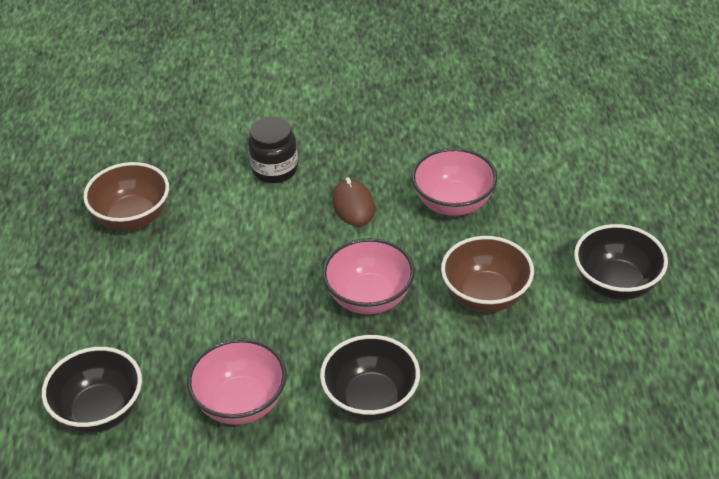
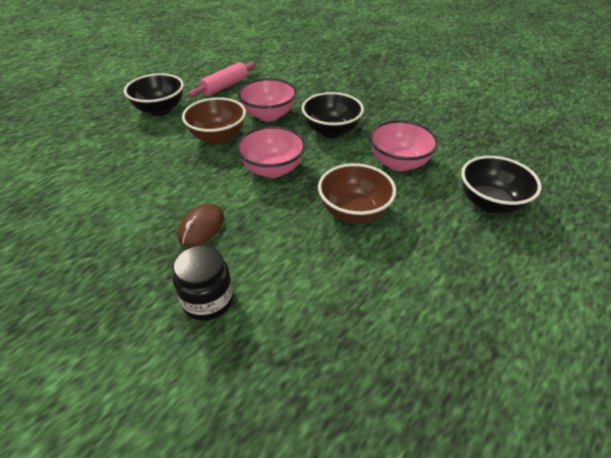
camera: 140 degrees left, 0 degrees up
(132, 217) = (371, 343): brown bowl -> brown bowl (354, 212)
(453, 203) = (150, 187): pink bowl -> pink bowl (269, 115)
(616, 381) = (225, 86): none -> pink rolling pin

